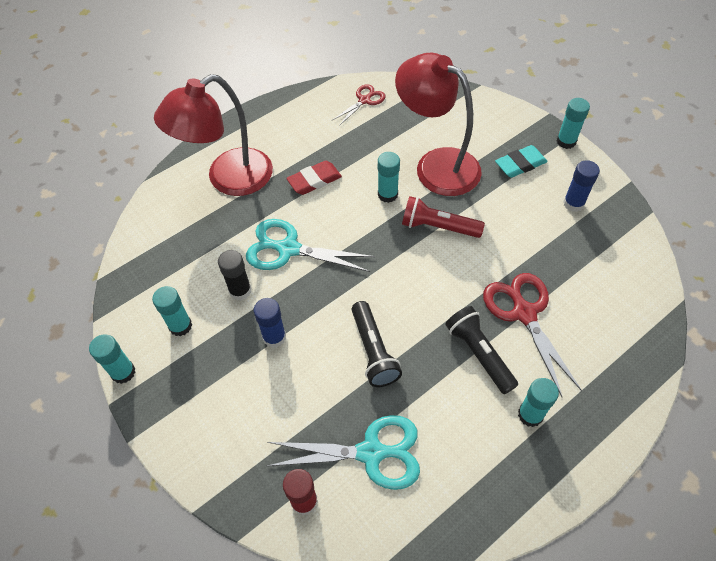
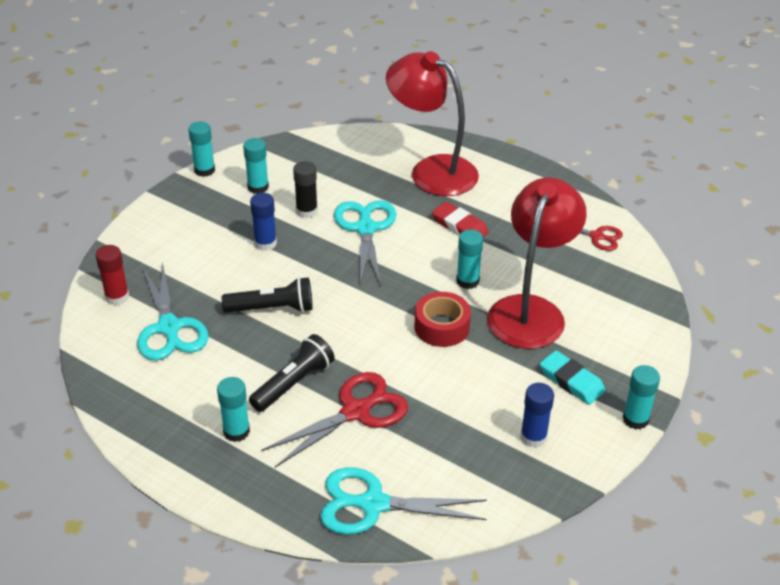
camera: 70 degrees right, 15 degrees down
(373, 351) = (272, 308): black flashlight -> black flashlight turned 150 degrees counterclockwise
(438, 227) = (442, 327): red flashlight -> red tape
(629, 325) = (373, 504): none -> turquoise scissors

